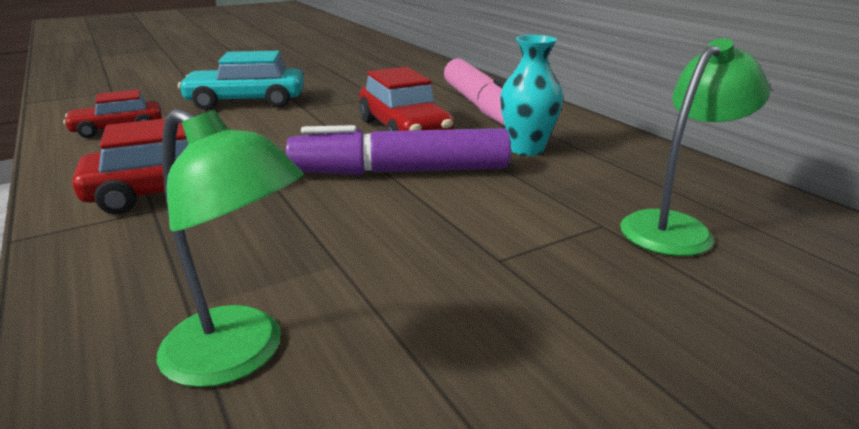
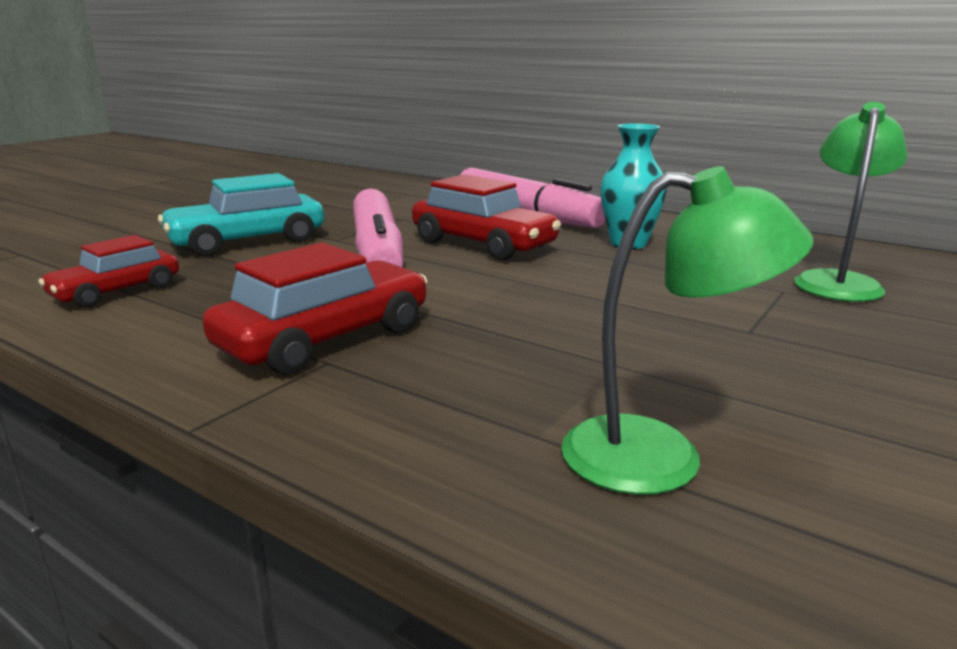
camera: 25 degrees left, 5 degrees down
(318, 124) = (378, 251): none -> pink marker
(401, 172) = (544, 280): purple marker -> none

